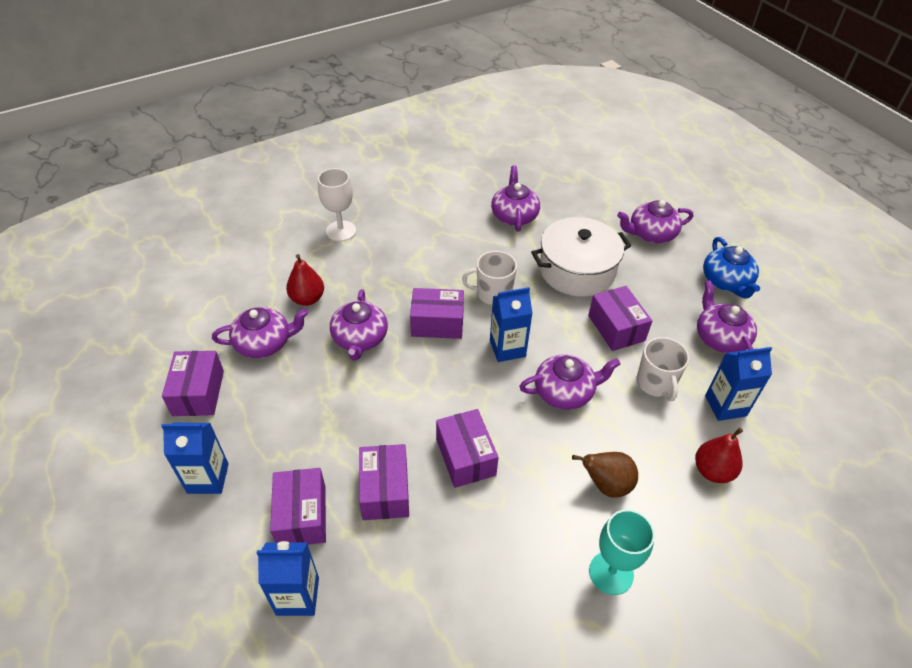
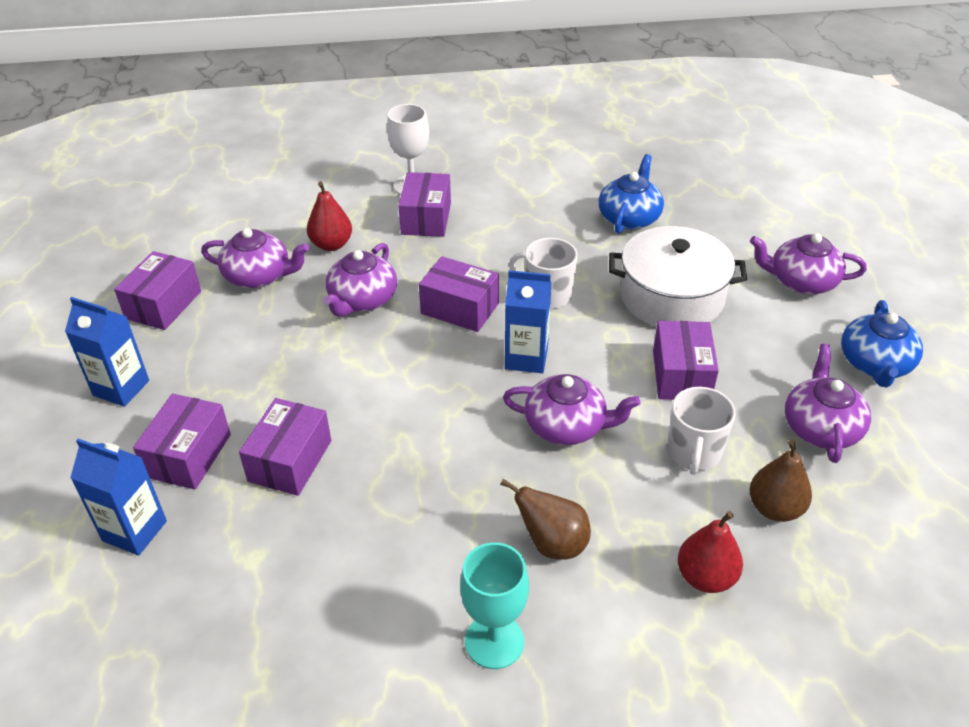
camera: 25 degrees right, 5 degrees down
(465, 457) = (401, 457): purple box -> purple box (426, 218)
(514, 215) = (629, 217): purple teapot -> blue teapot
(725, 406) = (775, 508): blue carton -> brown pear

